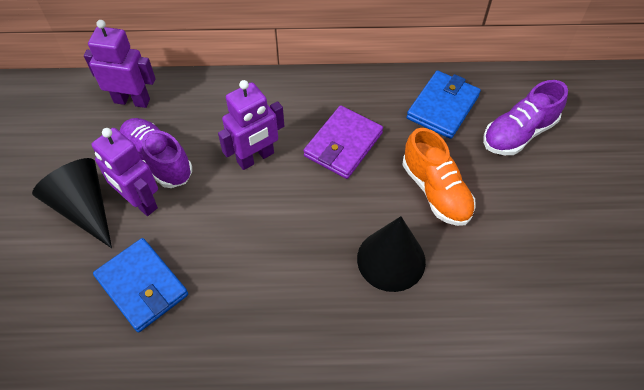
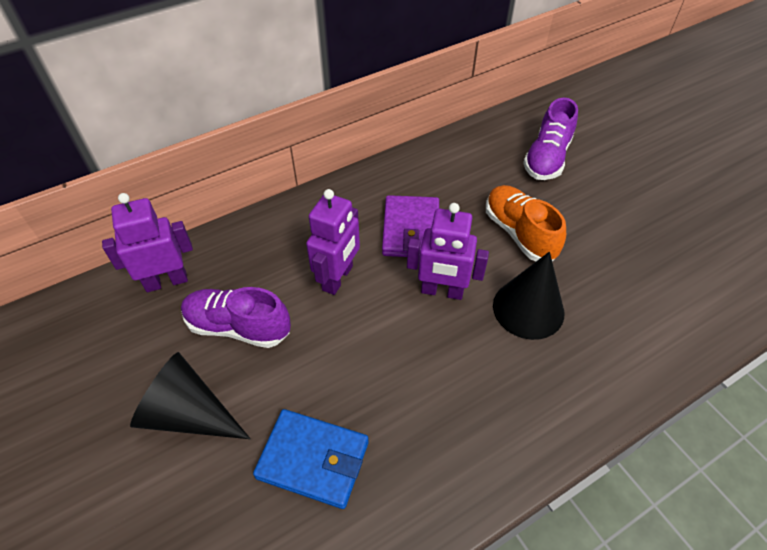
camera: 30 degrees left, 5 degrees down
(140, 201) = (248, 376): purple robot -> purple robot (442, 291)
(435, 191) = (519, 233): orange shoe -> orange shoe turned 150 degrees counterclockwise
(442, 107) = (471, 162): blue wallet -> none

